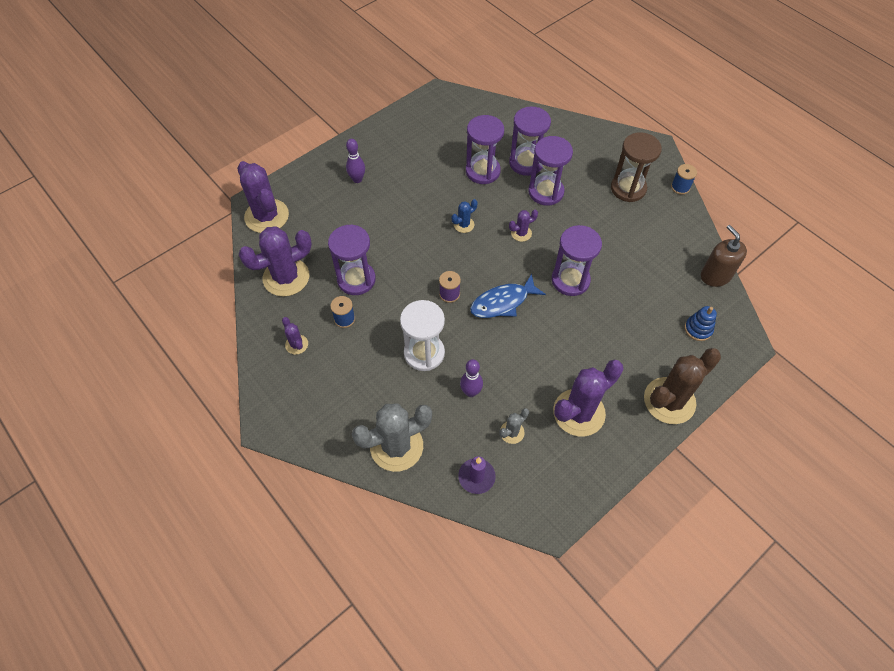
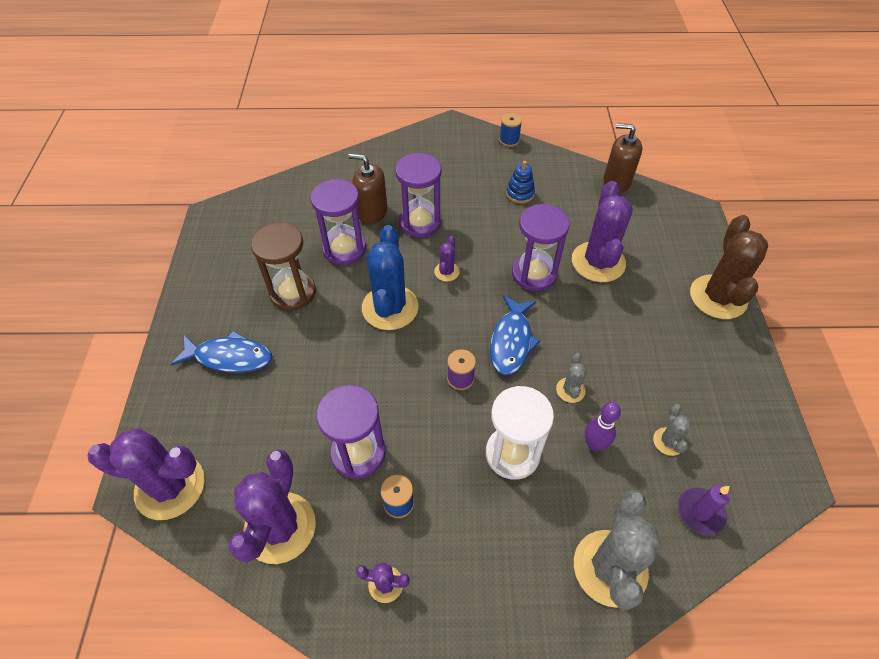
camera: 50 degrees left, 5 degrees down
(357, 179) = (229, 357): purple bowling pin -> blue fish
(464, 225) = (390, 307): blue cactus -> blue cactus, size x2.15
(498, 356) = (570, 390): none -> grey cactus
(526, 163) = (372, 212): purple hourglass -> brown soap dispenser
(579, 412) = (684, 370): purple cactus -> purple cactus (598, 262)
(628, 188) = (476, 169): brown hourglass -> brown hourglass (293, 292)
(698, 329) = (660, 228): blue stacking toy -> blue stacking toy (520, 194)

